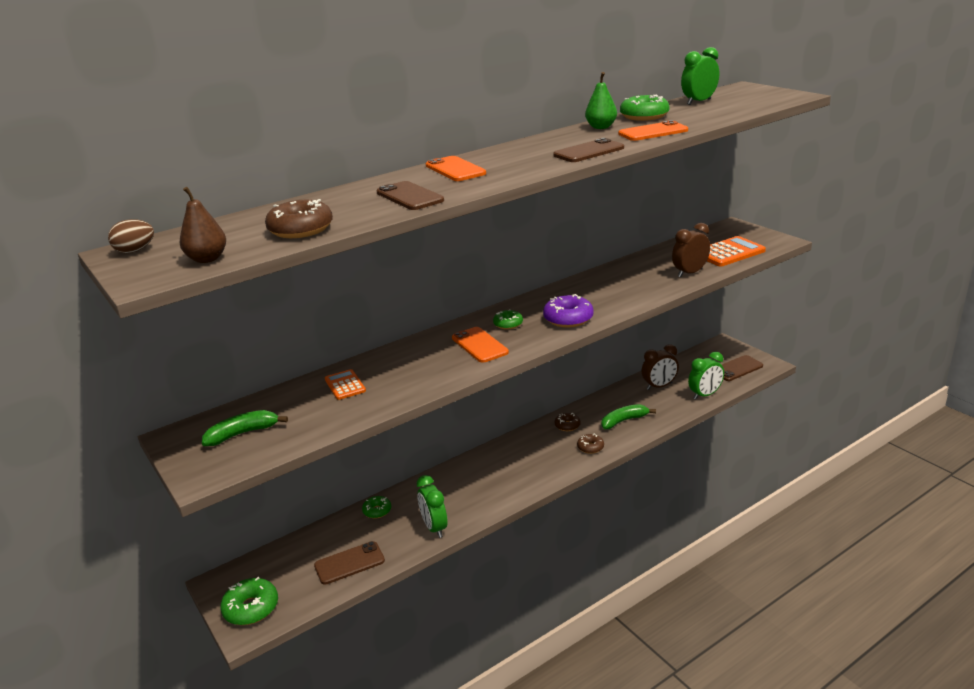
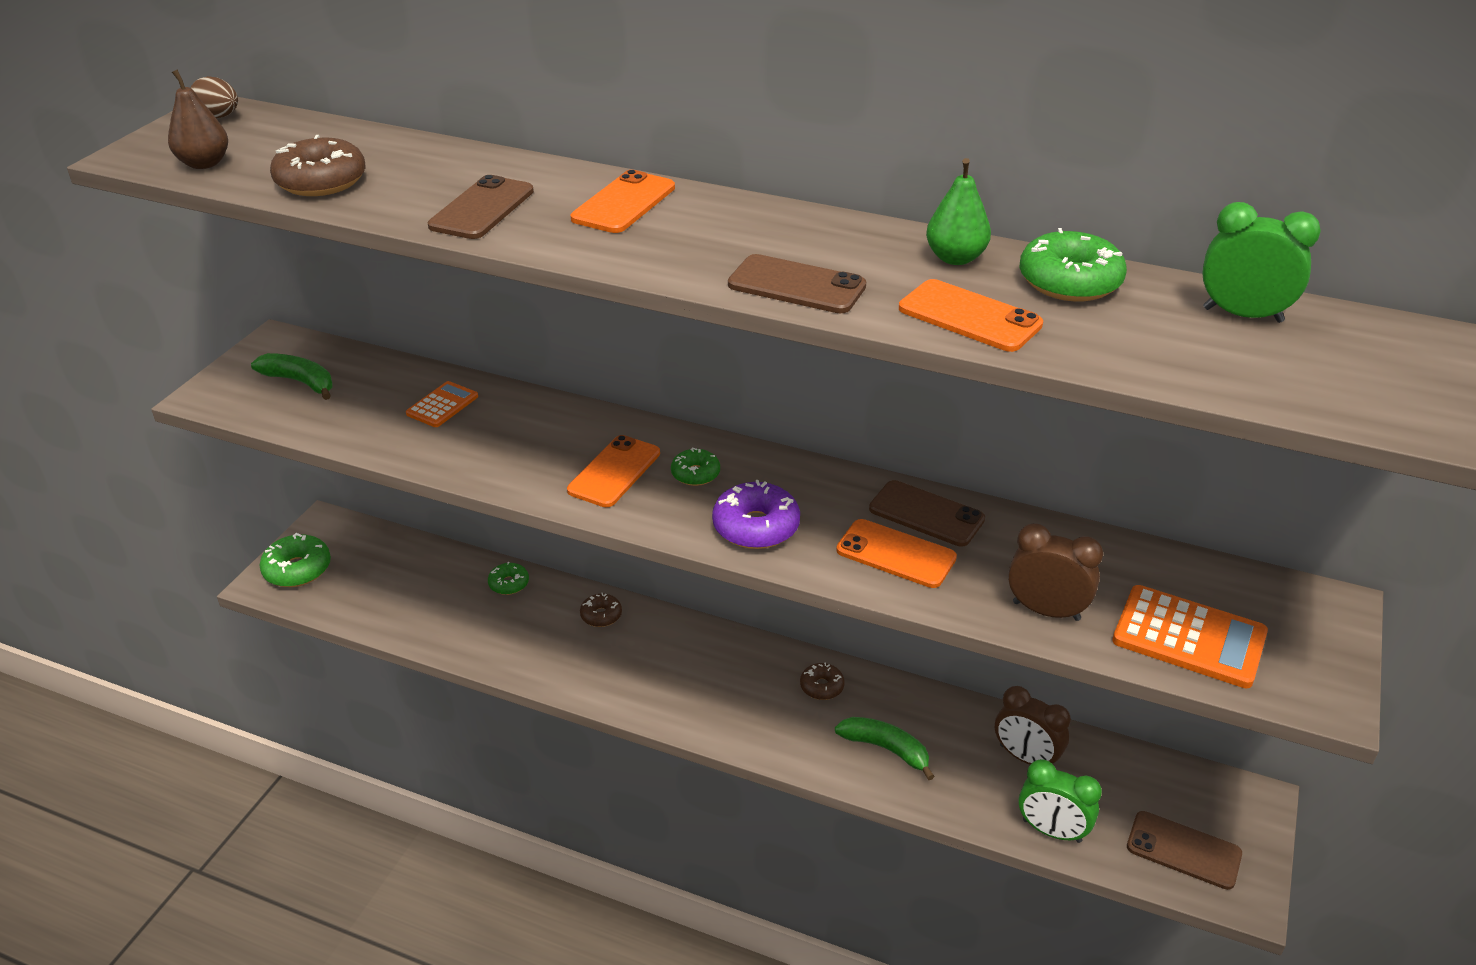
camera: 55 degrees right, 10 degrees up
(349, 563) = (404, 608): brown phone -> brown phone (926, 514)
(434, 528) = (506, 650): green clock -> none
(590, 447) = (785, 736): brown donut -> brown donut (601, 615)
(622, 293) = (895, 554): none -> orange phone

